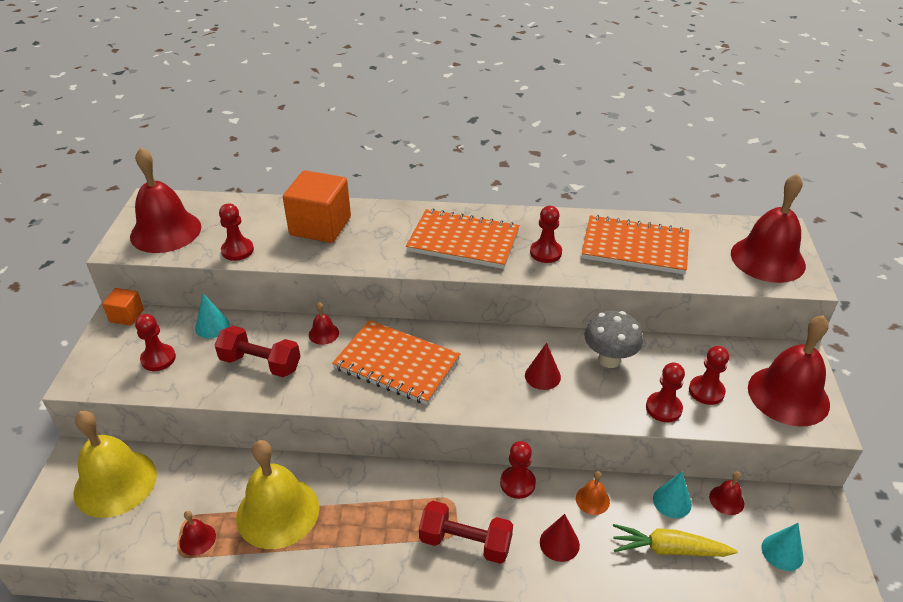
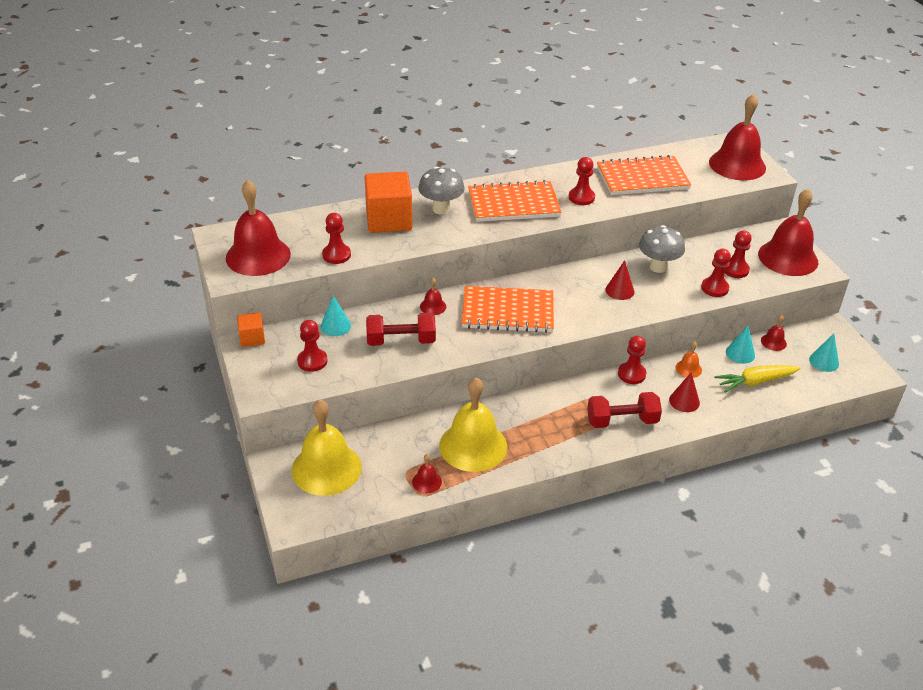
camera: 25 degrees left, 0 degrees up
(382, 228) = (441, 209): none -> grey mushroom

